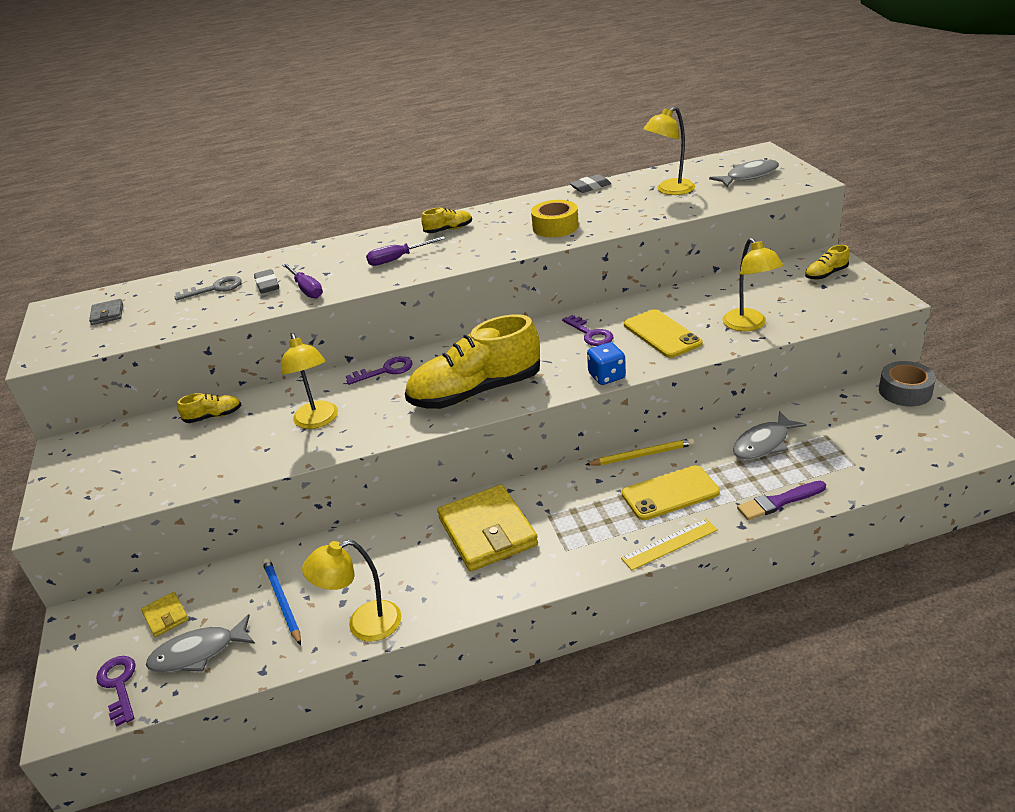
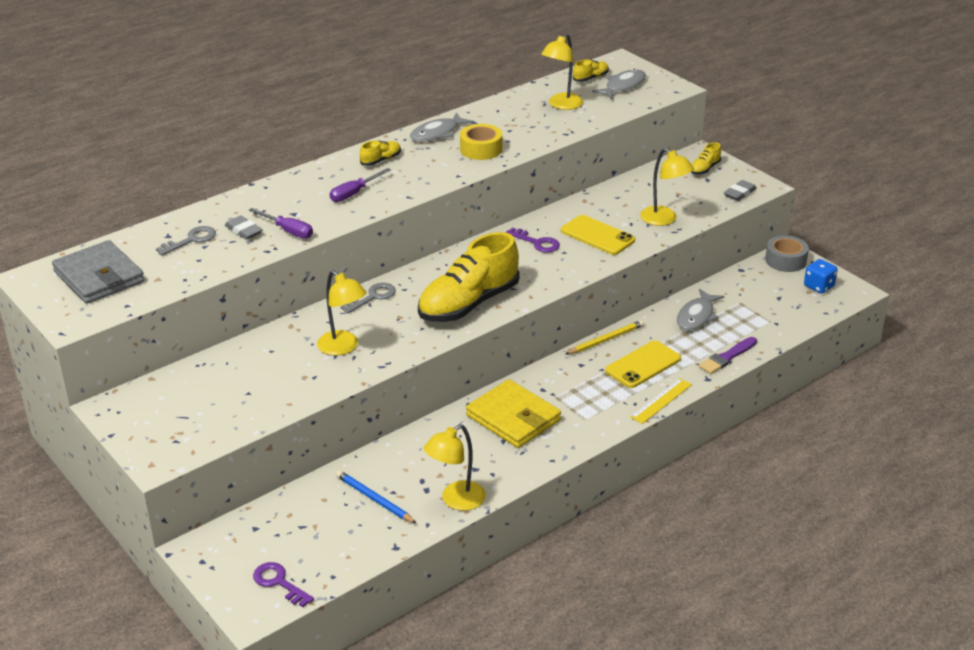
camera: 25 degrees left, 0 degrees up
(107, 314) = (99, 277): grey wallet -> grey wallet, size x2.23
(166, 616) = (277, 530): yellow wallet -> none
(198, 653) = (330, 547): grey fish -> grey fish (437, 133)
(213, 416) = (237, 359): yellow shoe -> yellow shoe (590, 78)
(385, 370) = (372, 297): purple key -> grey key
(590, 187) = (486, 106): grey eraser -> grey eraser (739, 193)
(606, 376) = (572, 276): blue dice -> blue dice (819, 286)

